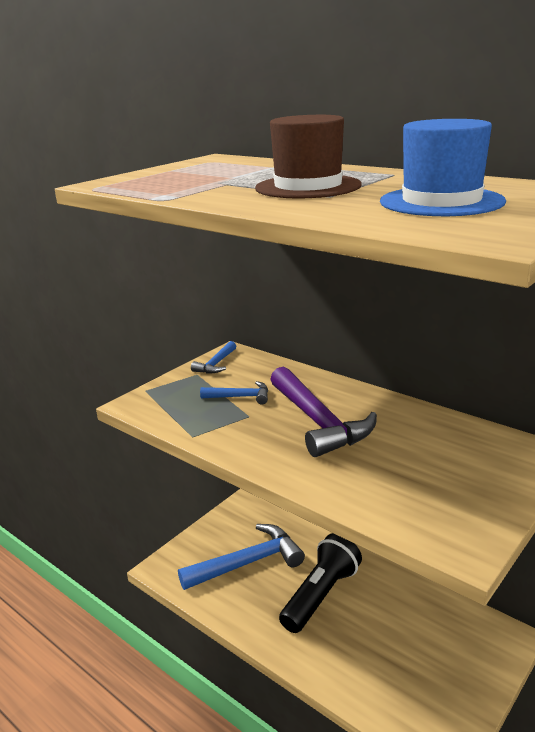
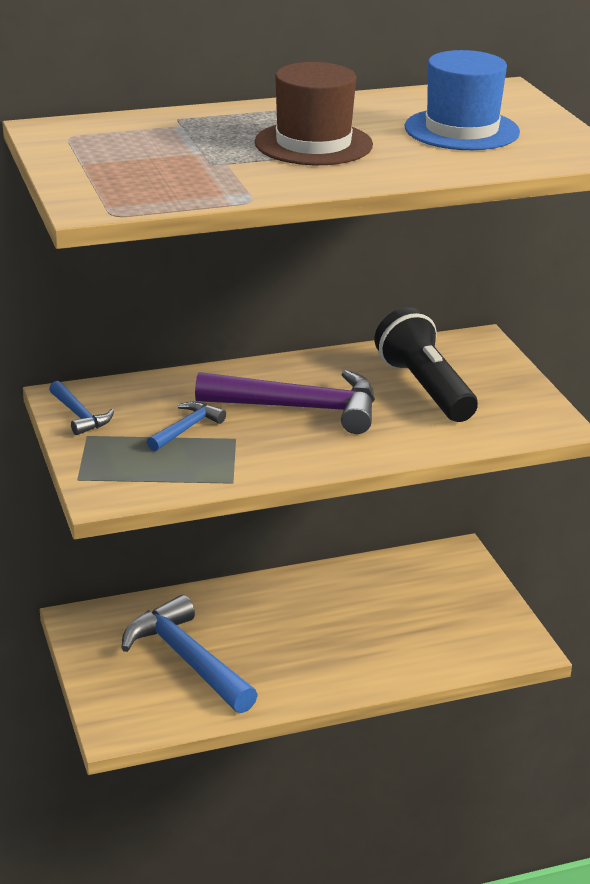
camera: 60 degrees left, 5 degrees up
(248, 563) = (187, 659): blue hammer -> blue hammer turned 45 degrees counterclockwise
(321, 595) = (294, 631): black flashlight -> black flashlight (425, 388)

